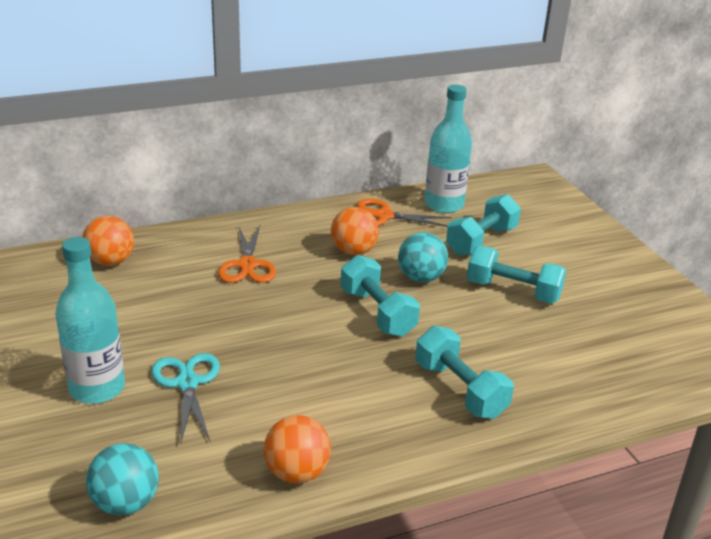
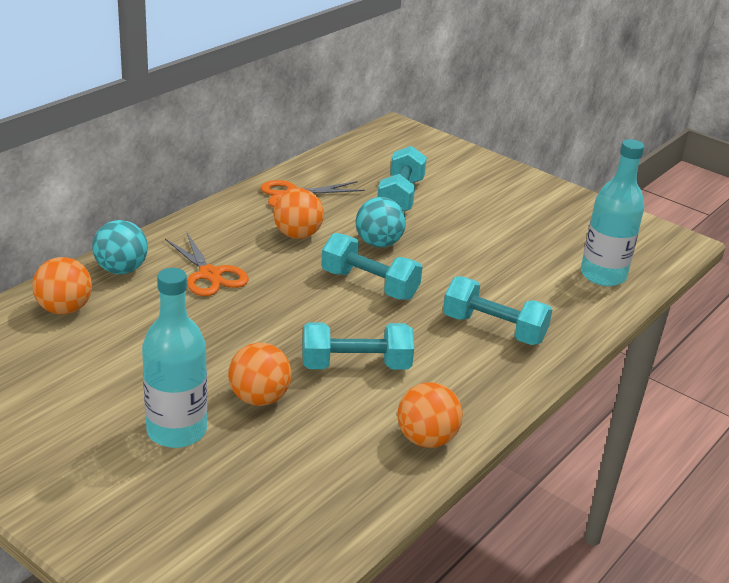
camera: 30 degrees left, 0 degrees up
(126, 503) = (306, 517): turquoise ball -> turquoise ball (121, 270)
(187, 383) = (259, 398): turquoise scissors -> orange ball
(444, 204) = (339, 171): turquoise bottle -> turquoise bottle (603, 275)
(513, 291) = (464, 234): turquoise dumbbell -> turquoise dumbbell (355, 365)

